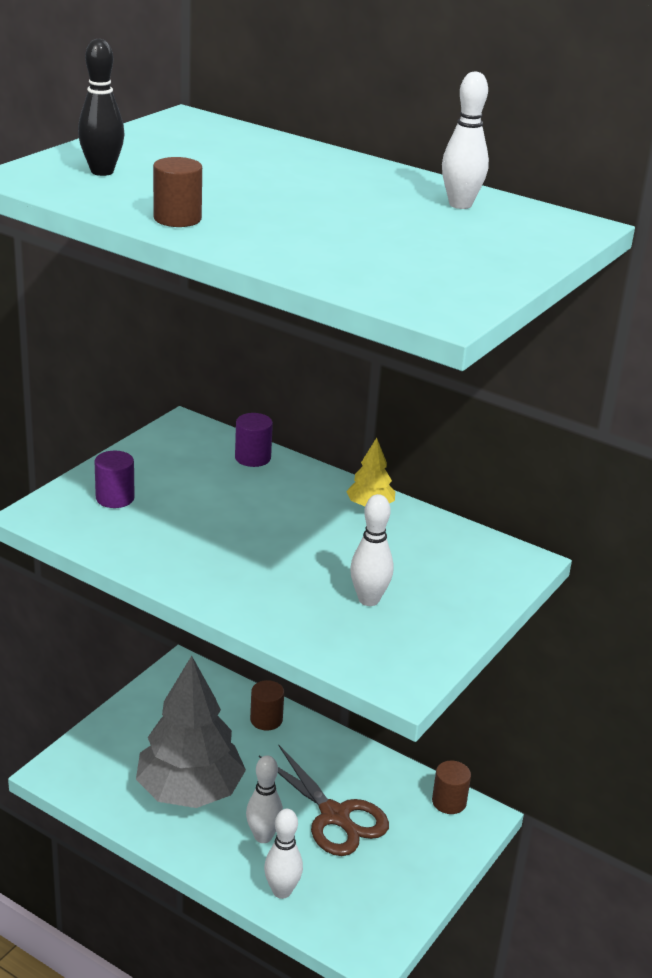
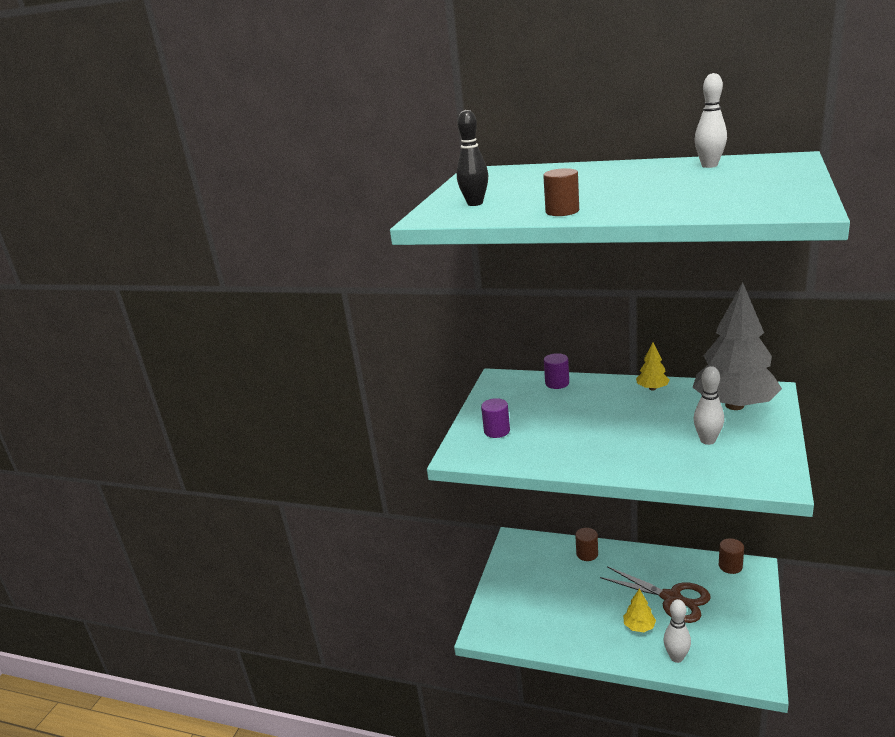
camera: 10 degrees left, 5 degrees down
(190, 791) = (574, 614): grey tree -> grey tree (734, 405)
(263, 836) = (639, 626): white bowling pin -> yellow tree

